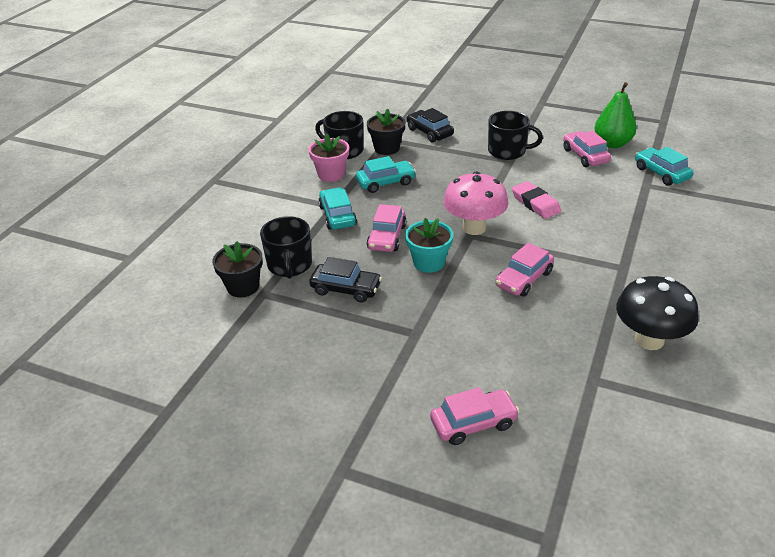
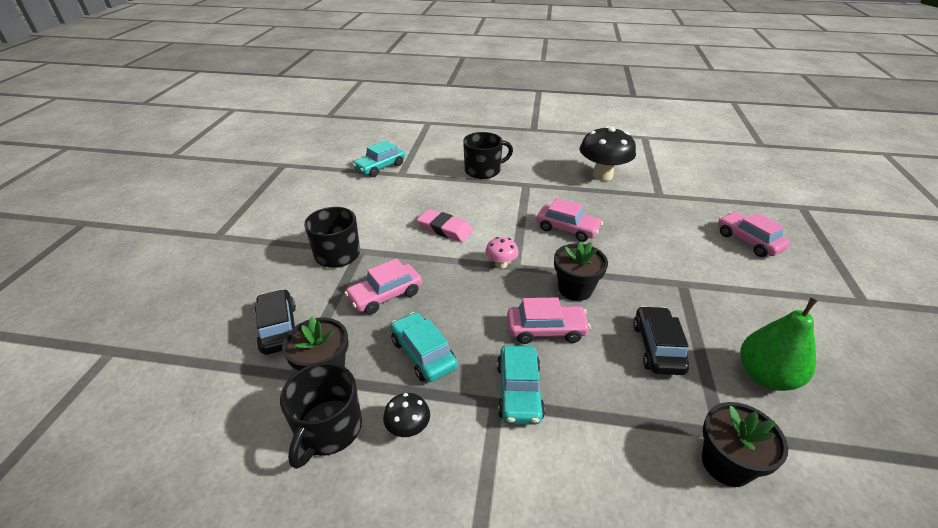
camera: 105 degrees left, 0 degrees up
(289, 265) = (650, 418): black mug -> black mug (483, 170)
(331, 174) = (408, 429): pink flower pot -> black mushroom
(337, 216) = (519, 391): turquoise car -> turquoise car turned 60 degrees counterclockwise
(429, 132) = (279, 329): black car -> black car turned 120 degrees clockwise
(429, 262) = (575, 289): turquoise flower pot -> black flower pot
(474, 228) = (501, 264): pink mushroom -> pink mushroom, size x0.48
(535, 203) = (445, 229): pink eraser -> pink eraser turned 75 degrees clockwise
(585, 156) = (349, 204): pink car -> pink car (385, 295)
(612, 144) = (325, 190): green pear -> green pear (765, 376)

